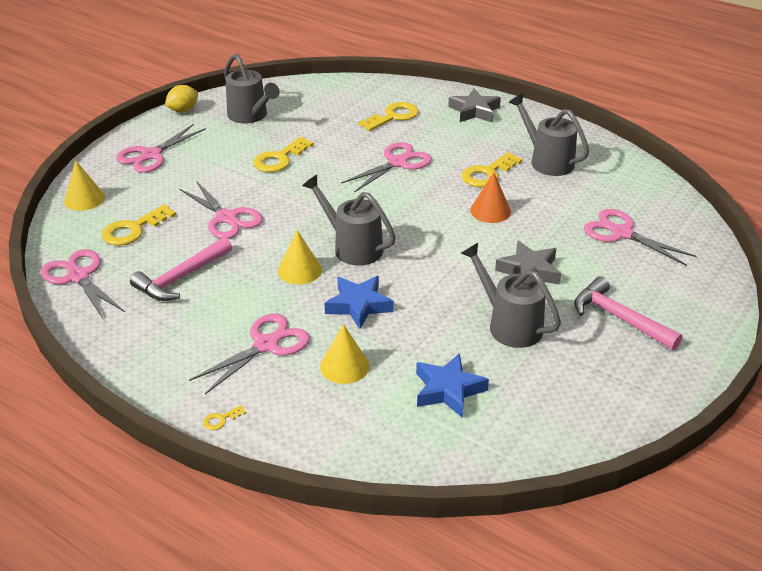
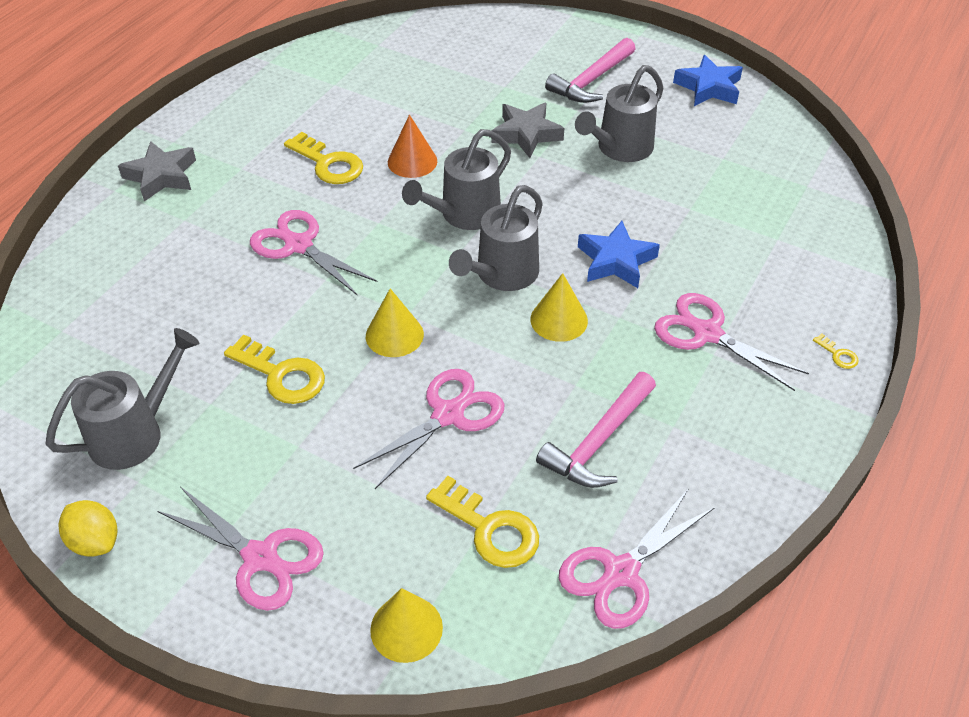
camera: 95 degrees left, 10 degrees up
(181, 278) = (599, 442): pink hammer -> pink hammer turned 90 degrees clockwise
(344, 366) = (721, 264): yellow cone -> yellow cone (394, 335)
(393, 116) = (165, 256): yellow key -> none
(448, 390) = (730, 188): blue star -> blue star (709, 87)
(546, 161) = (299, 116): grey watering can -> grey watering can (464, 215)
(622, 233) = (448, 70): pink scissors -> none

